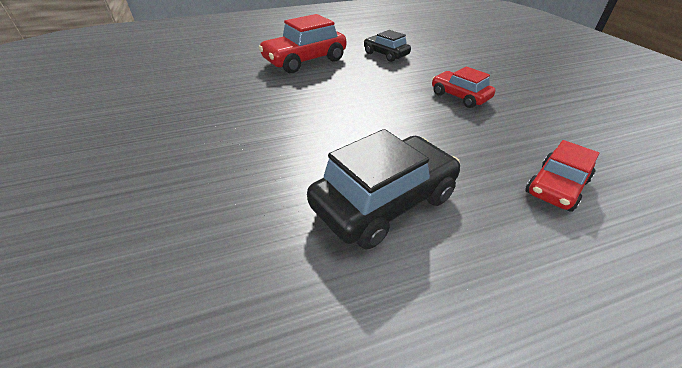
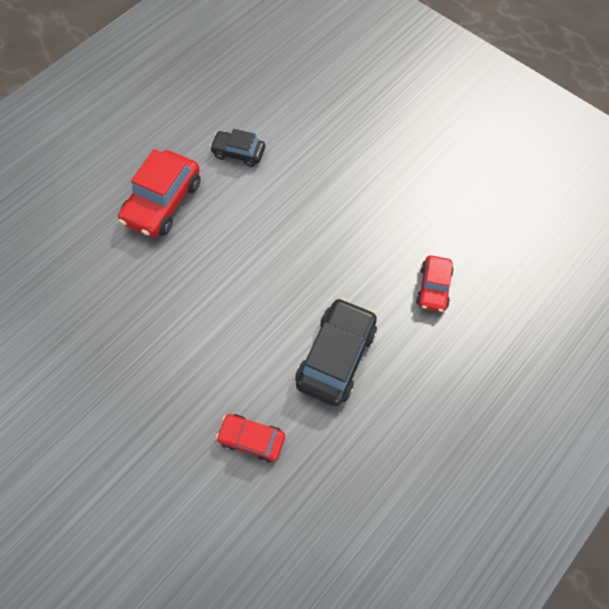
camera: 30 degrees left, 25 degrees up
(459, 96) = (337, 202): red car -> red car (251, 439)

